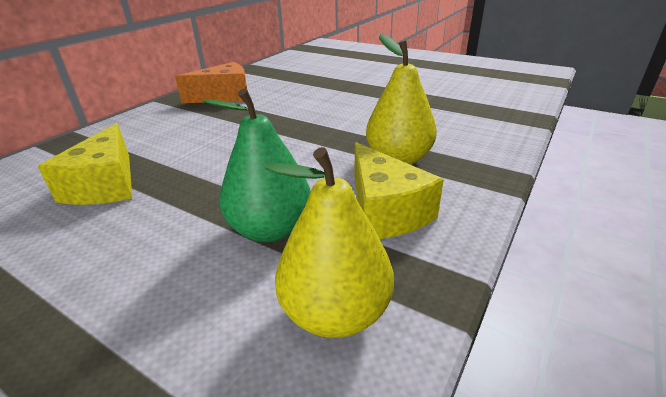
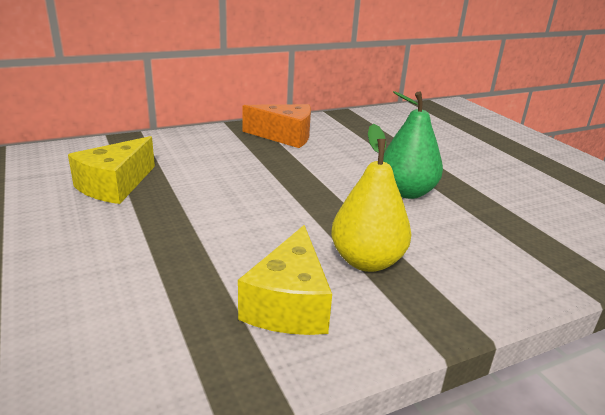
camera: 30 degrees right, 5 degrees down
(270, 229) = (181, 274): green pear -> green pear (406, 192)
(335, 313) = (147, 363): yellow pear -> none

